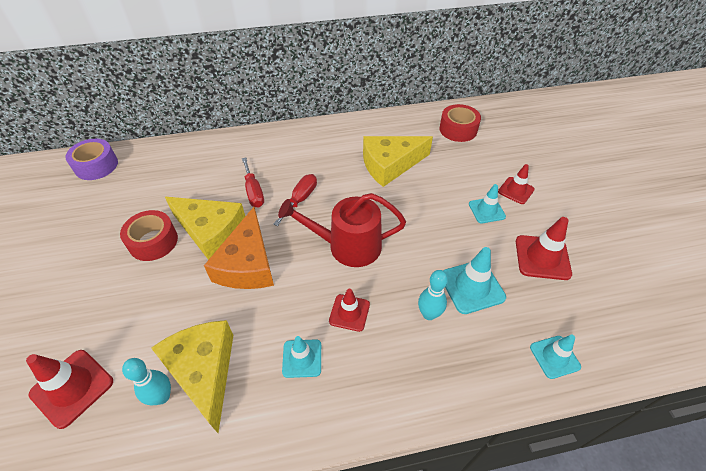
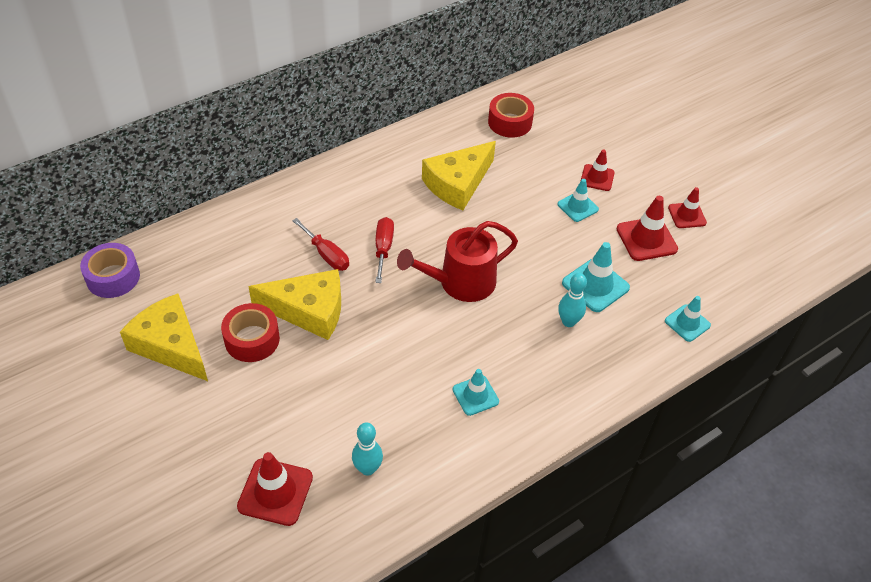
camera: 25 degrees left, 0 degrees up
(204, 371) = (392, 436): yellow cheese -> yellow cheese (171, 345)
(247, 264) = (369, 330): orange cheese -> none
(349, 313) = (496, 343): red traffic cone -> red traffic cone (687, 215)

